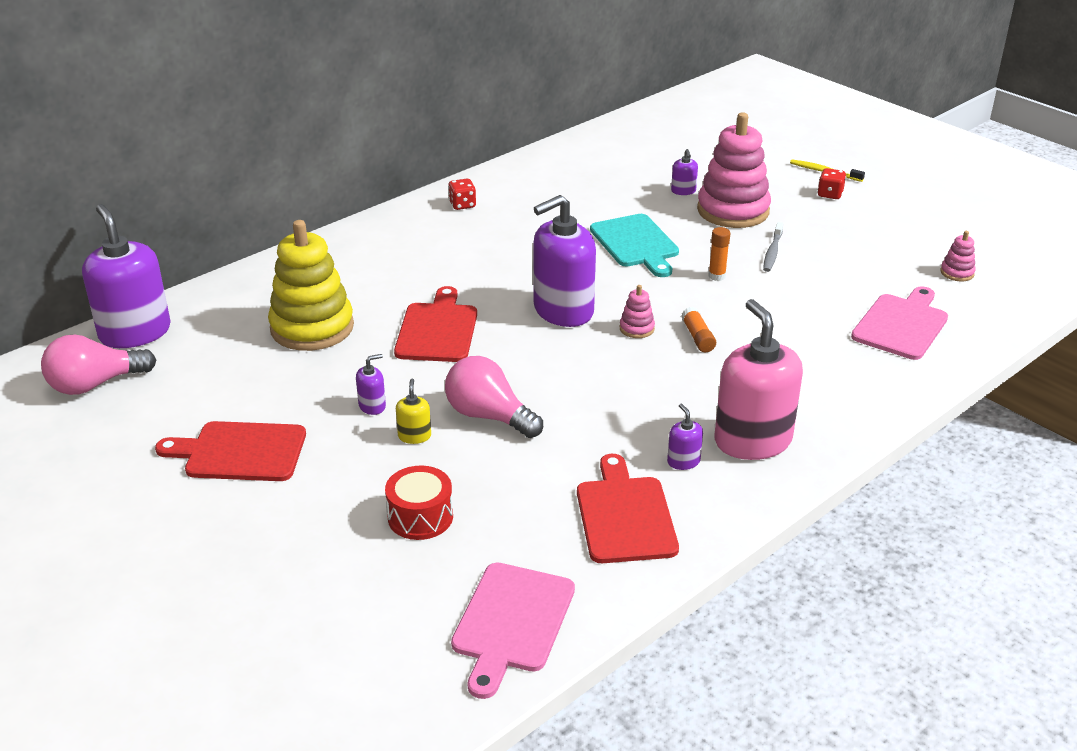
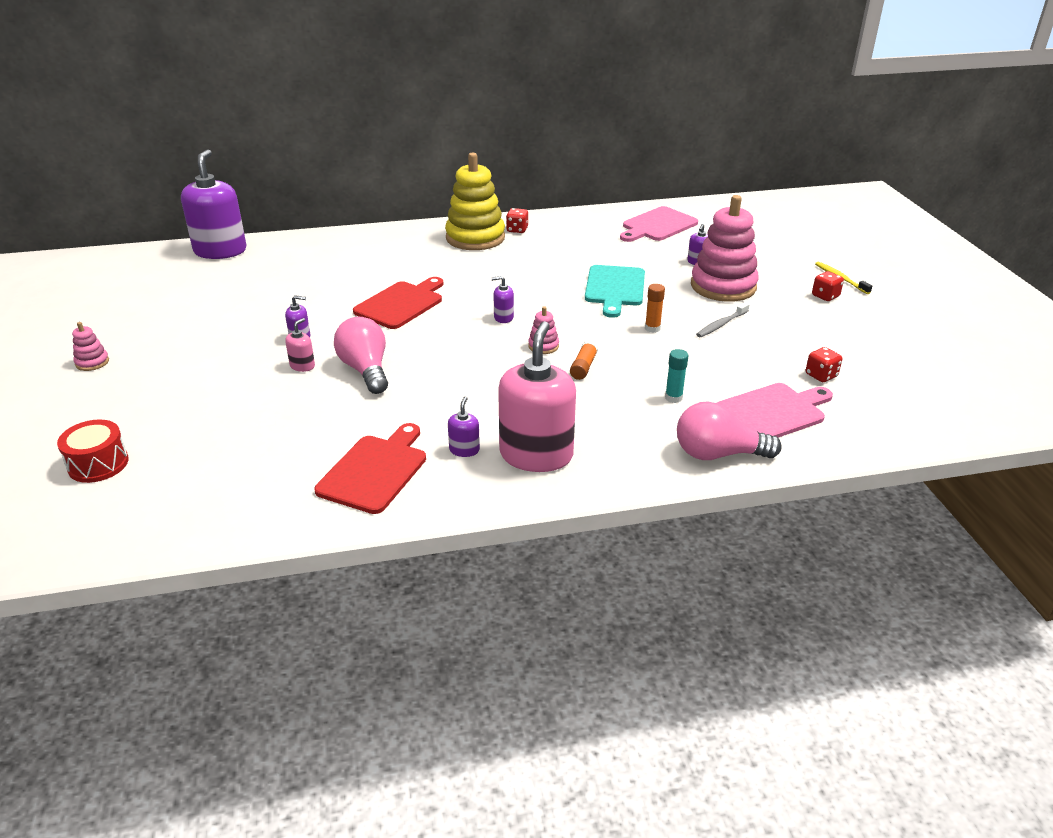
camera: 30 degrees right, 0 degrees up
(95, 384) = (163, 273): pink light bulb -> pink light bulb (718, 454)
(240, 452) = (189, 339): red cutting board -> none
(312, 328) = (324, 278): yellow stacking toy -> yellow stacking toy (475, 238)
(414, 436) = (302, 366): yellow soap dispenser -> pink soap dispenser
(420, 517) = (242, 418): red drum -> red drum (98, 464)
(512, 622) = (211, 510): pink cutting board -> pink cutting board (658, 225)
(563, 310) = (503, 317): purple soap dispenser -> purple soap dispenser, size x0.42
(808, 340) = (673, 398): none -> turquoise glue stick
(904, 276) = (821, 375): none -> red dice
(957, 273) = (877, 388): pink stacking toy -> pink stacking toy (92, 362)

